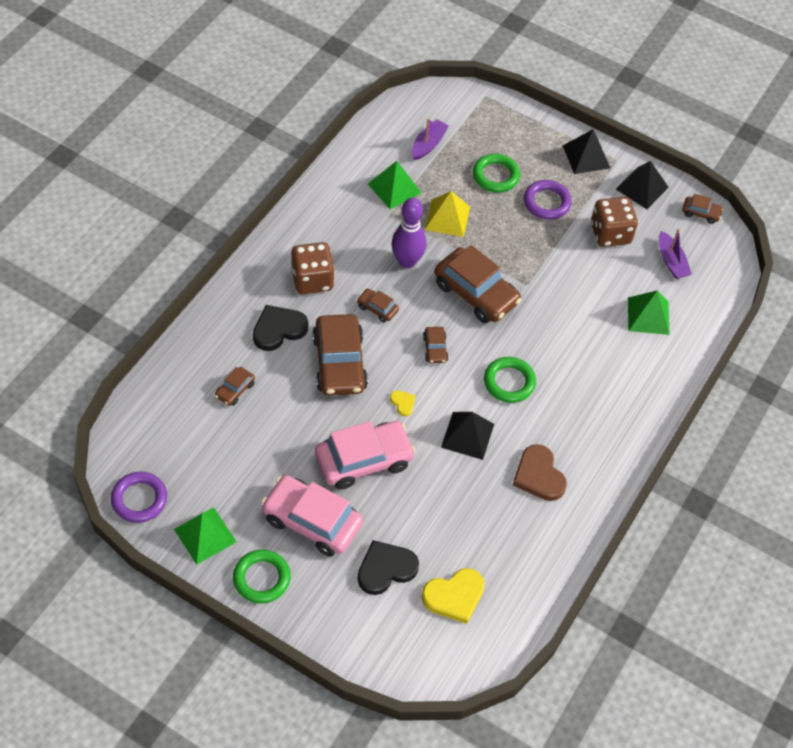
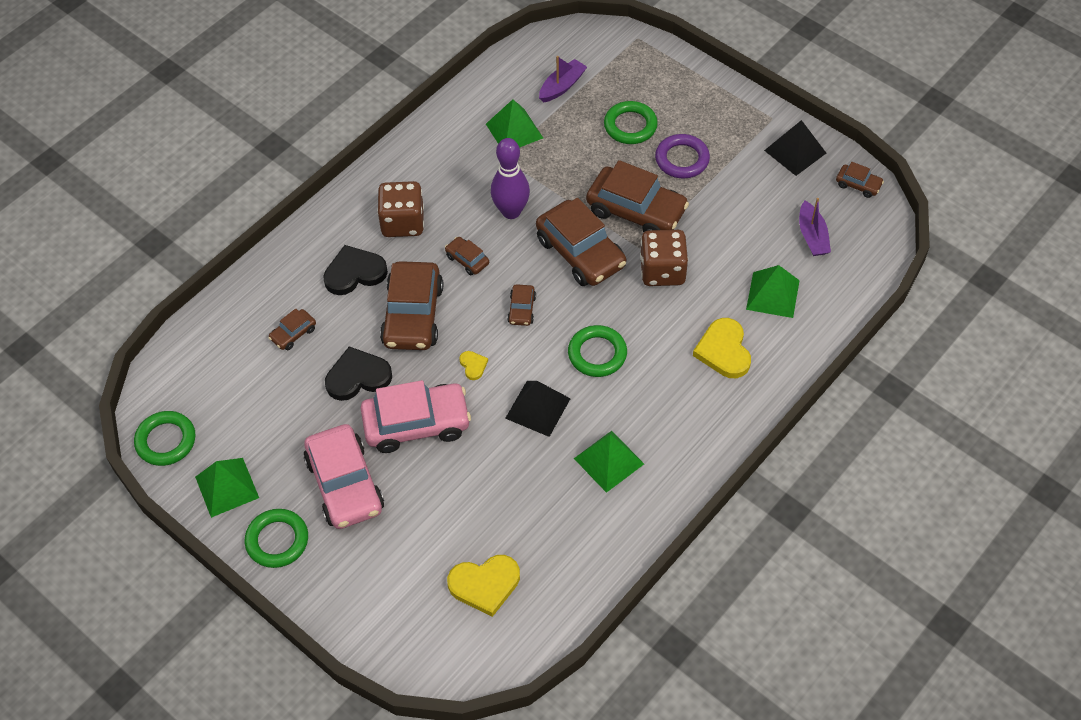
camera: 15 degrees right, 0 degrees up
(139, 499) = (166, 441): purple ring -> green ring
(312, 521) = (345, 485): pink car -> pink car turned 150 degrees counterclockwise
(386, 569) = (415, 545): black heart -> black heart (358, 377)
(447, 218) = (566, 167): yellow pyramid -> none
(516, 251) = (636, 211): none -> brown car
(539, 475) = (609, 461): brown heart -> green pyramid
(586, 156) = (737, 112): black pyramid -> none
(610, 233) = (748, 199): brown dice -> brown dice (662, 271)
(617, 369) = (724, 351): none -> yellow heart

